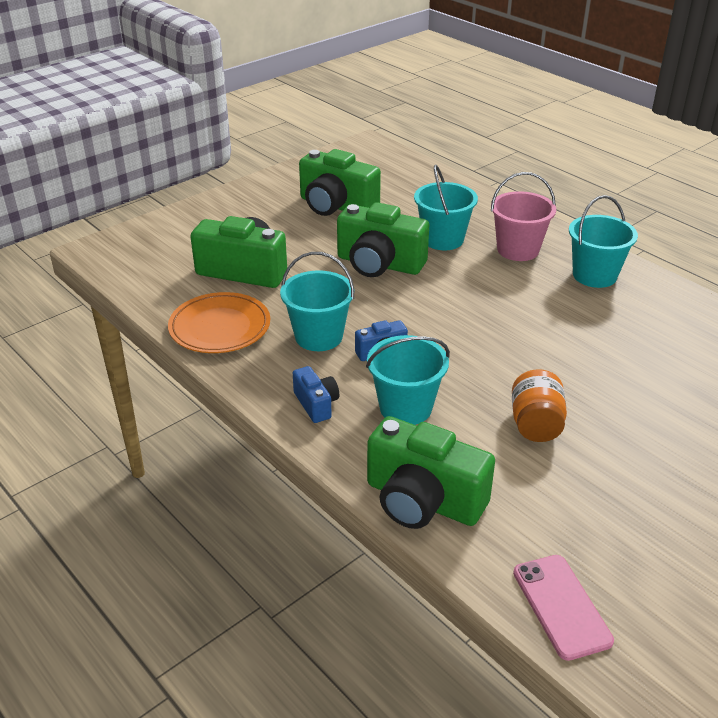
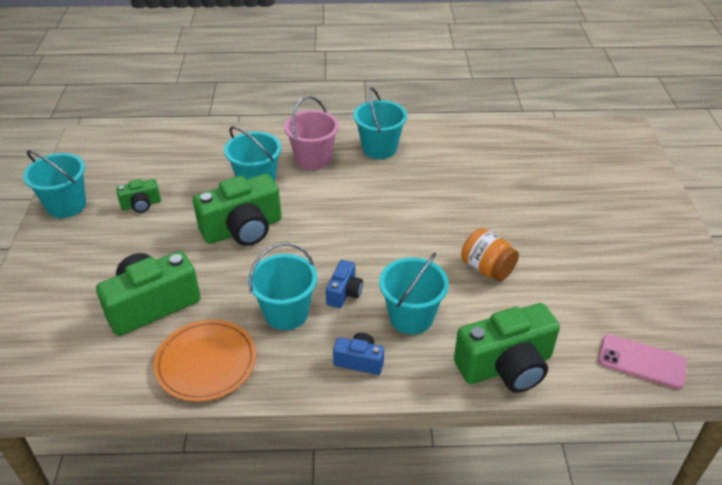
camera: 50 degrees left, 5 degrees up
(289, 179) = (66, 205): none -> turquoise bucket
(336, 206) = (141, 205): green camera -> green camera, size x0.50

